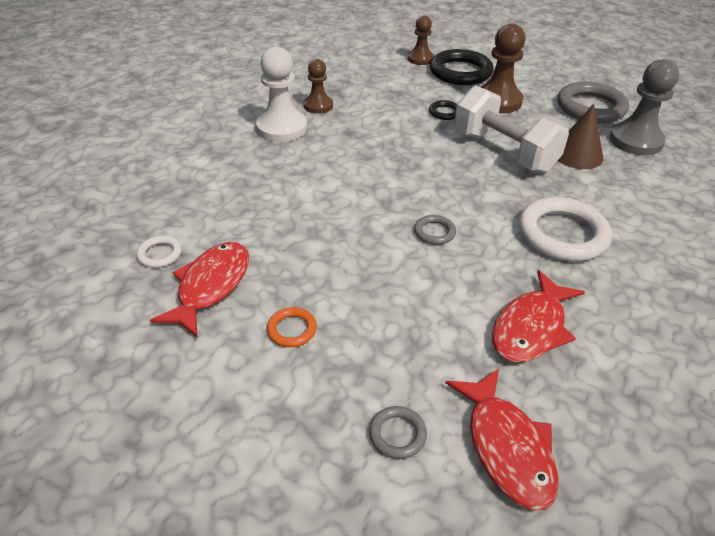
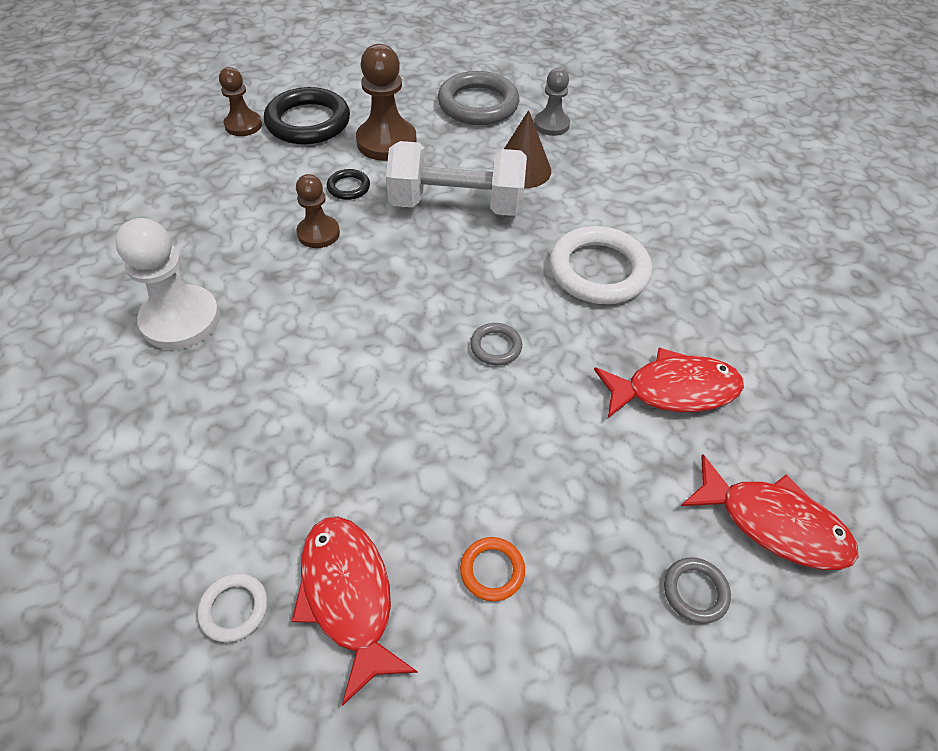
camera: 45 degrees left, 10 degrees up
(318, 106) = (191, 260): brown pawn -> brown pawn (318, 233)
(531, 328) = (674, 390): red fish -> red fish turned 90 degrees counterclockwise
(635, 141) = (551, 125): grey pawn -> grey pawn, size x0.62

